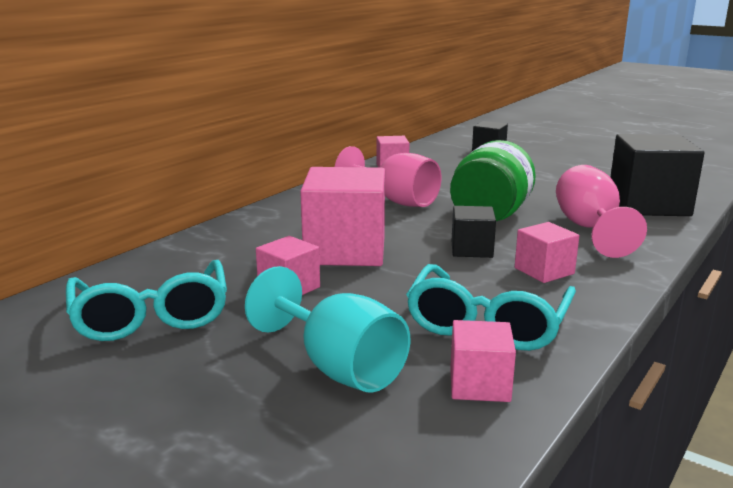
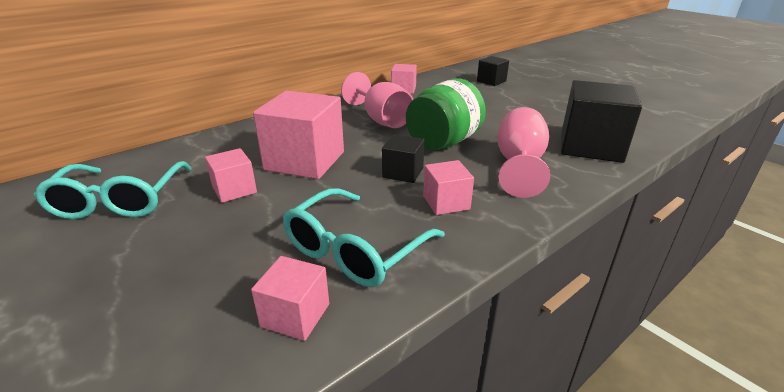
camera: 15 degrees right, 10 degrees up
(338, 367) = (202, 274): turquoise goblet -> none

